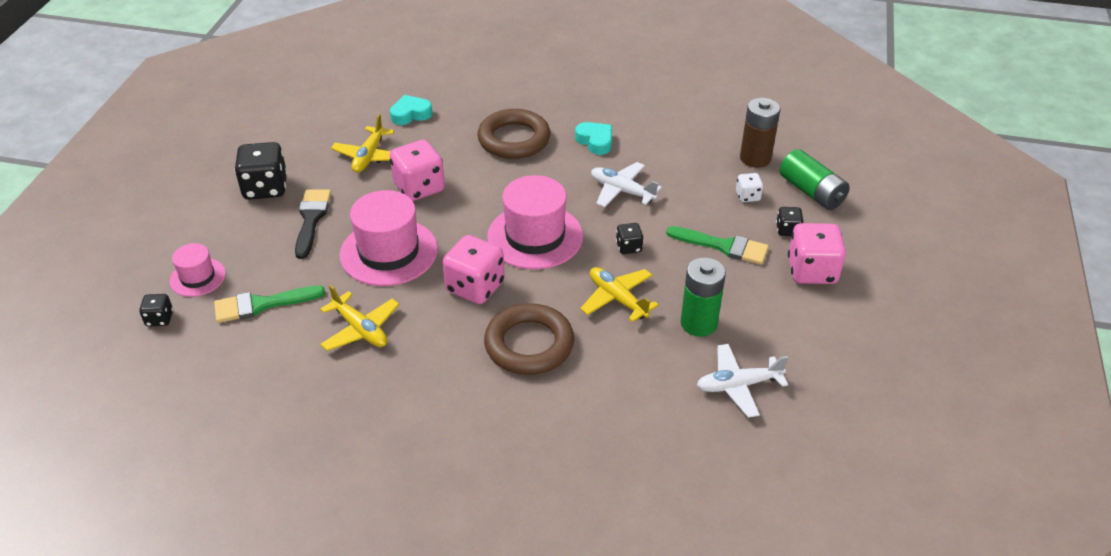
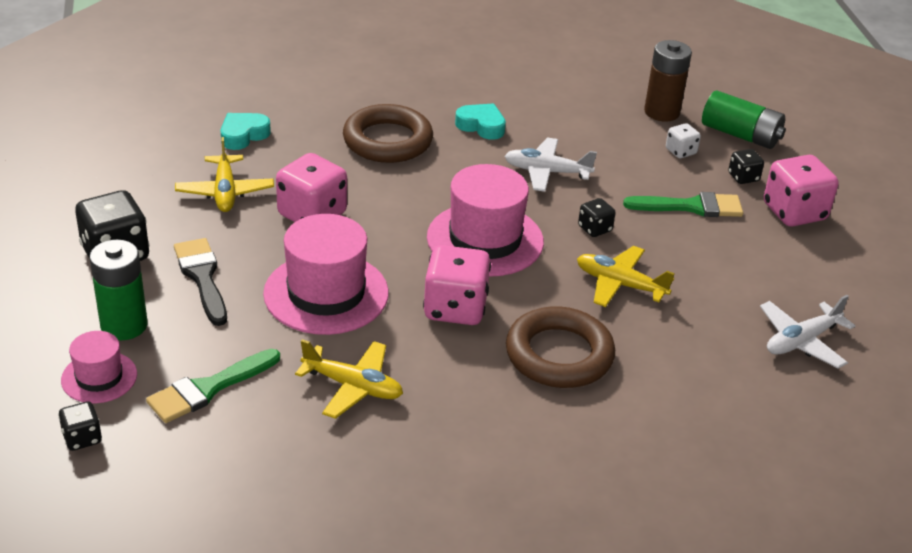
camera: 25 degrees left, 5 degrees down
(698, 323) = (720, 289): green battery -> green battery (124, 325)

